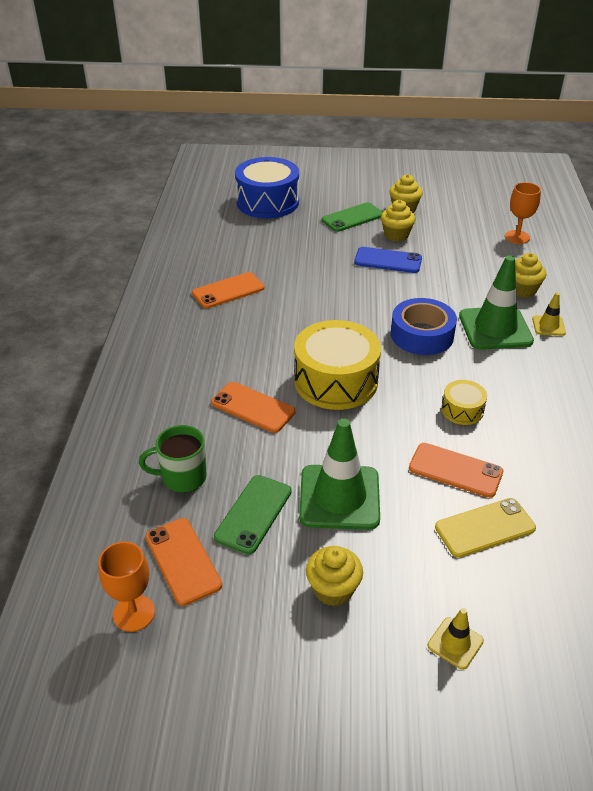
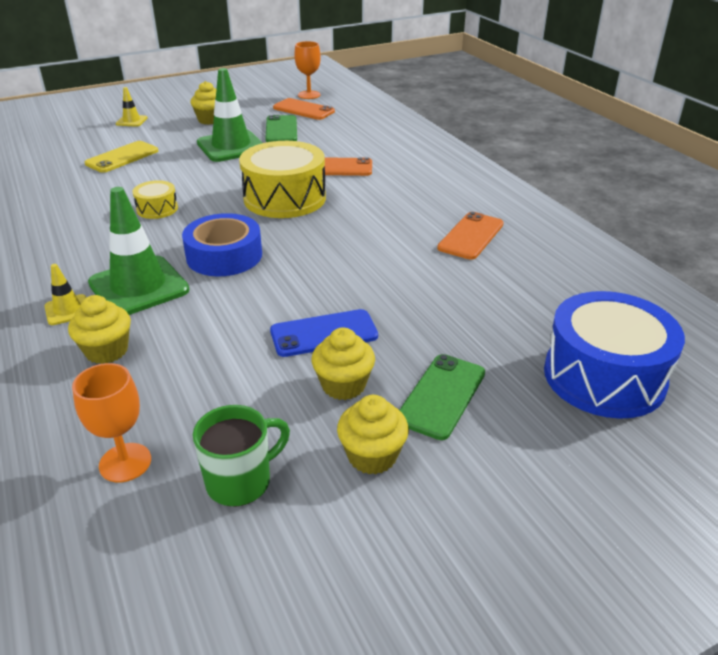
camera: 150 degrees right, 5 degrees down
(182, 477) = (343, 131): green mug -> green mug (241, 481)
(455, 470) = (152, 175): orange phone -> none

